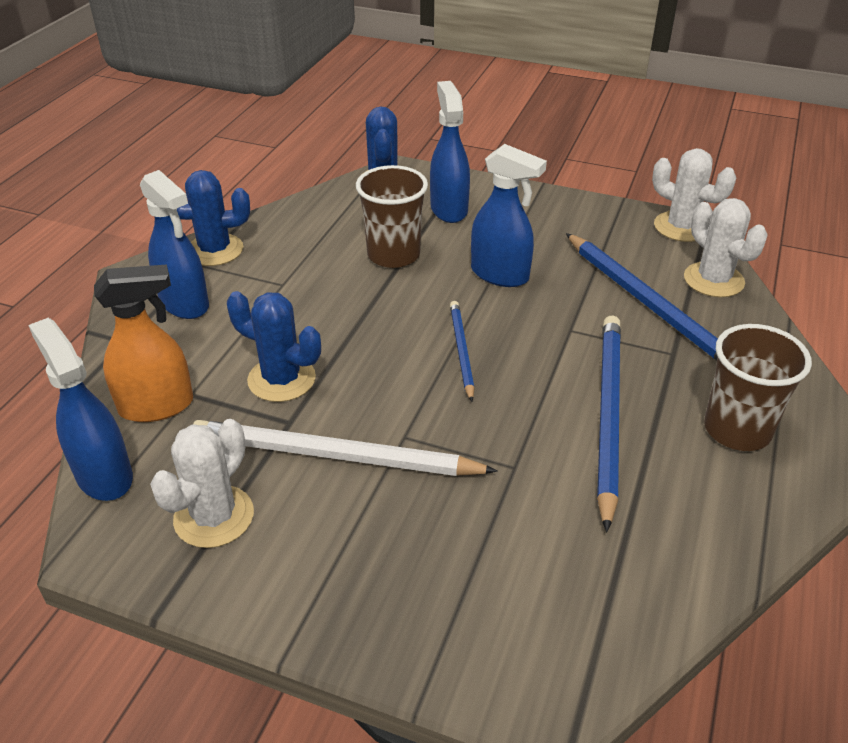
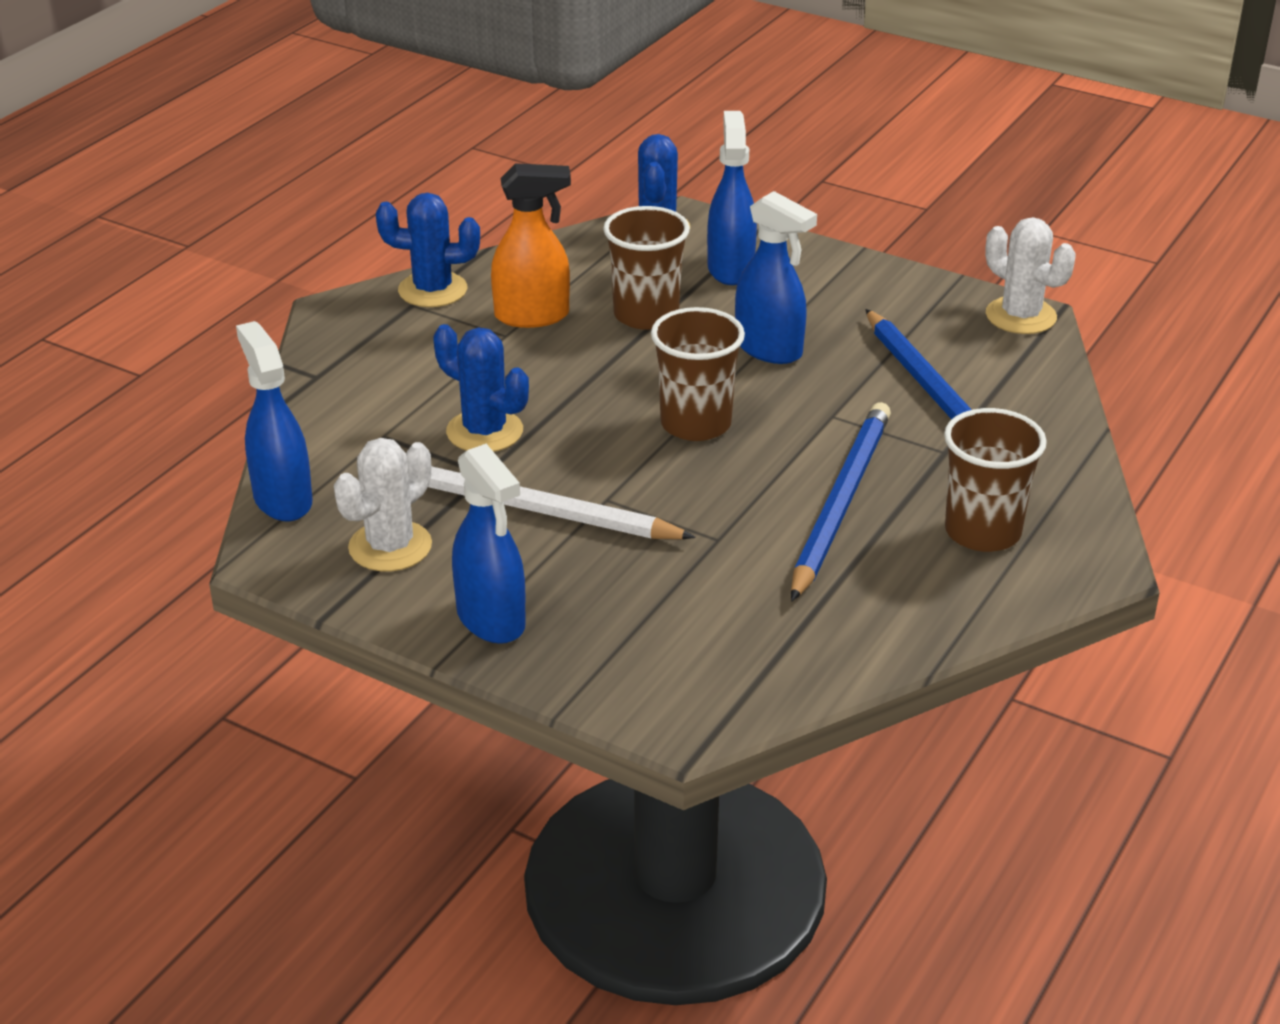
camera: 10 degrees right, 5 degrees down
(157, 406) = (345, 443): orange spray bottle -> orange spray bottle (532, 316)
(185, 304) = (389, 345): blue spray bottle -> blue spray bottle (491, 620)
(461, 351) = (695, 424): blue pencil -> brown cup
(713, 280) = (1032, 380): white cactus -> none

